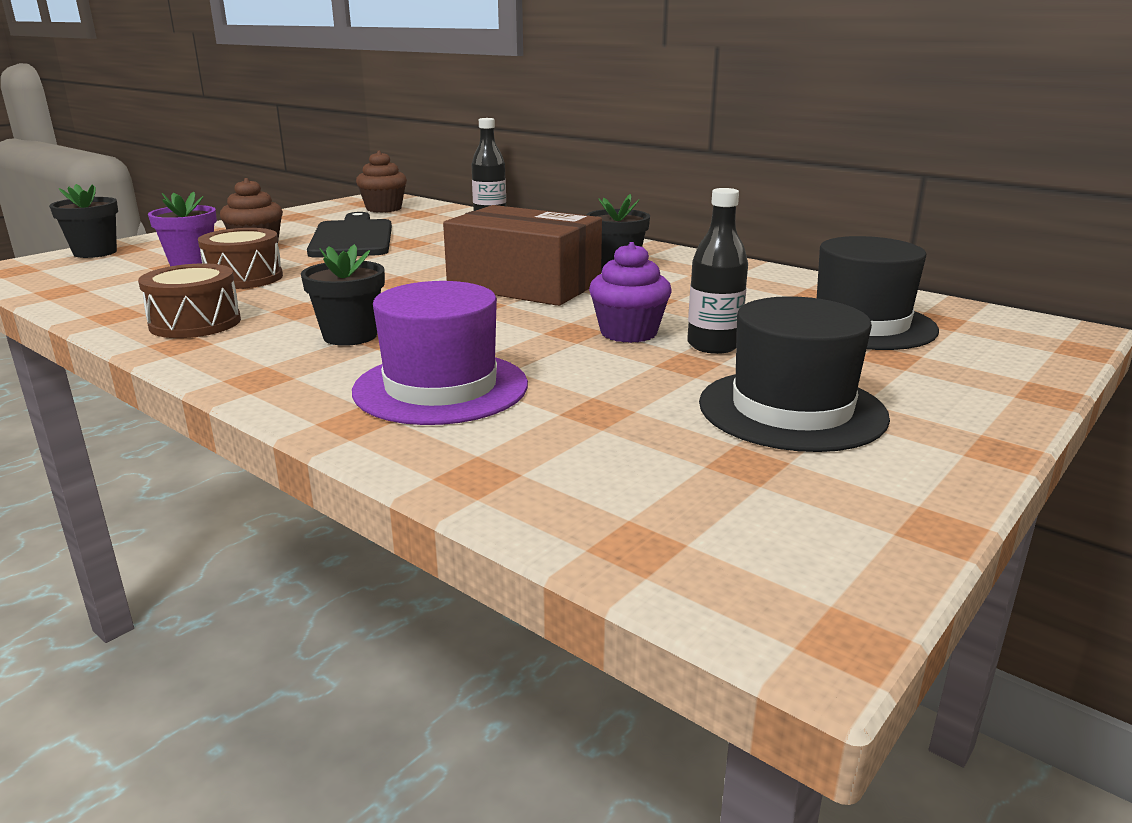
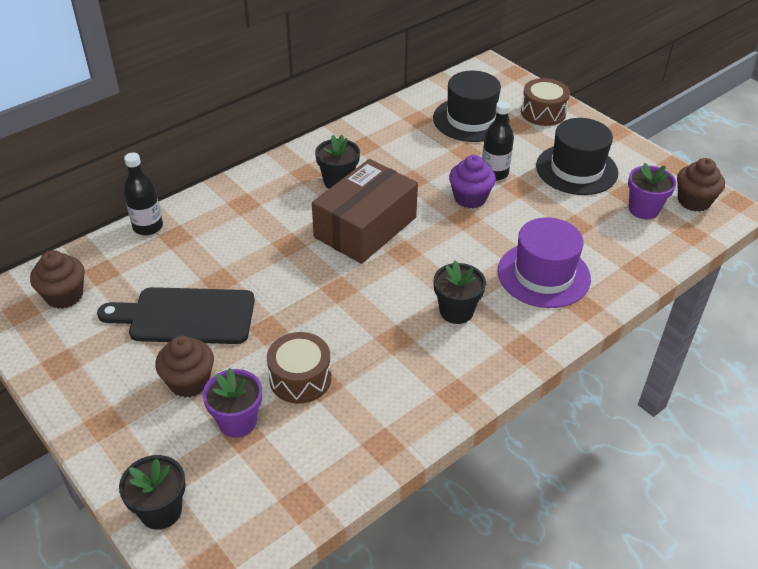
camera: 80 degrees left, 20 degrees up
(195, 323) = (414, 393): brown drum -> brown drum (543, 112)
(698, 482) = (643, 209): none -> purple flower pot
(786, 556) = (694, 201): none -> brown cupcake

